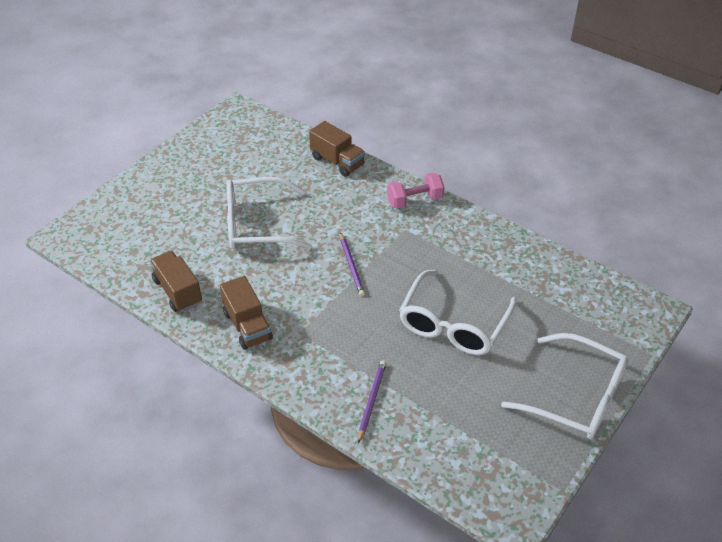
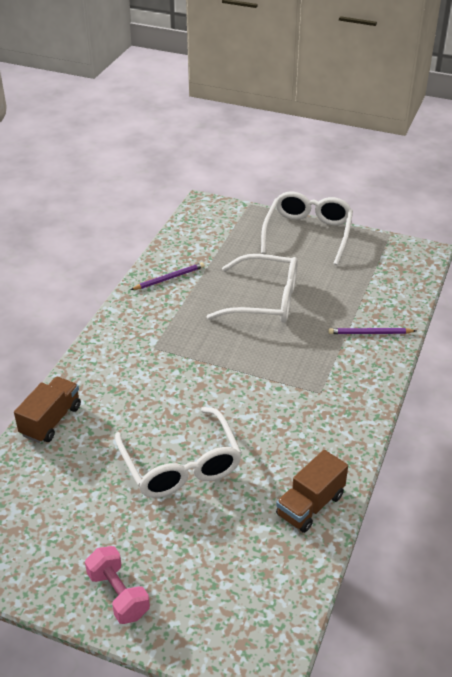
camera: 105 degrees left, 5 degrees down
(247, 326) = (330, 432): brown truck -> none
(352, 266) = (218, 375): purple pencil -> purple pencil (169, 278)
(414, 200) = (106, 347): pink dumbbell -> pink dumbbell (118, 594)

